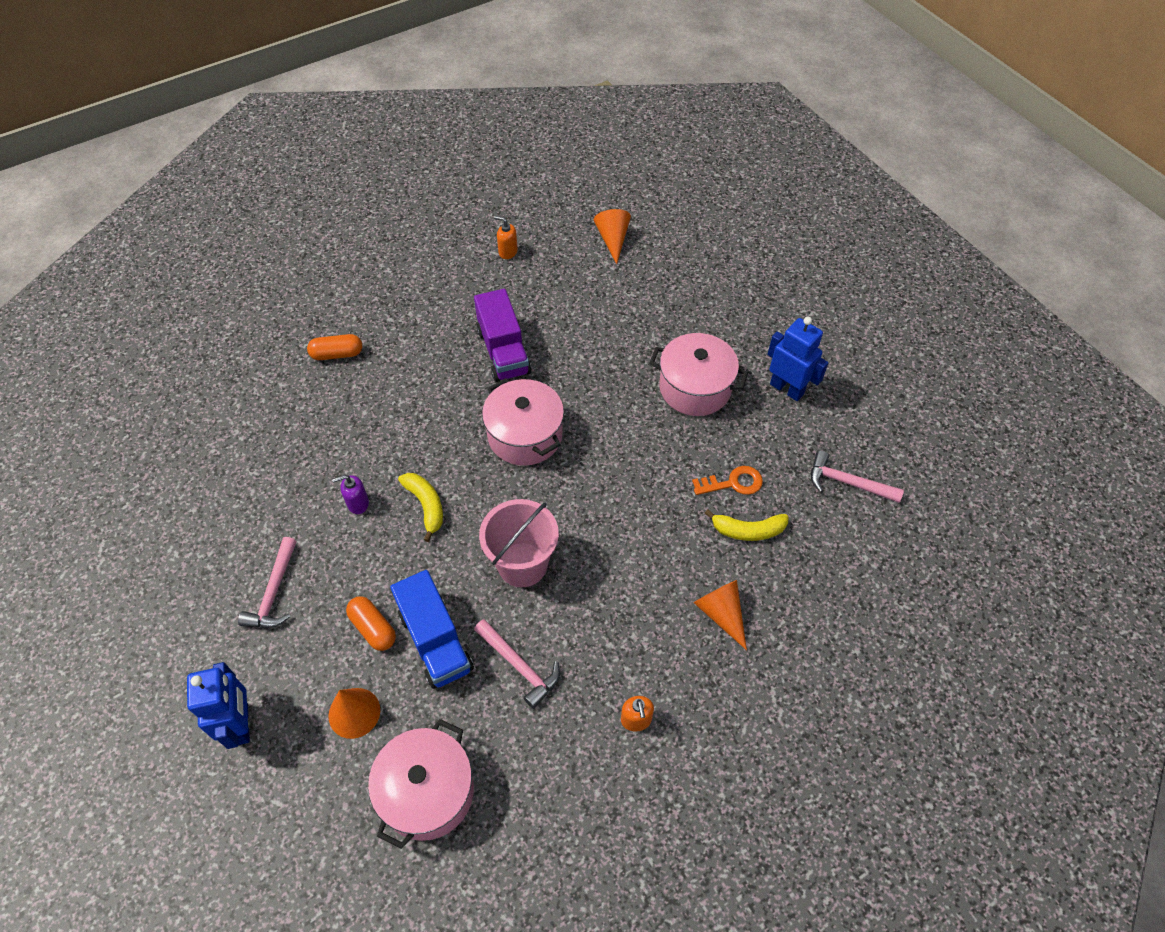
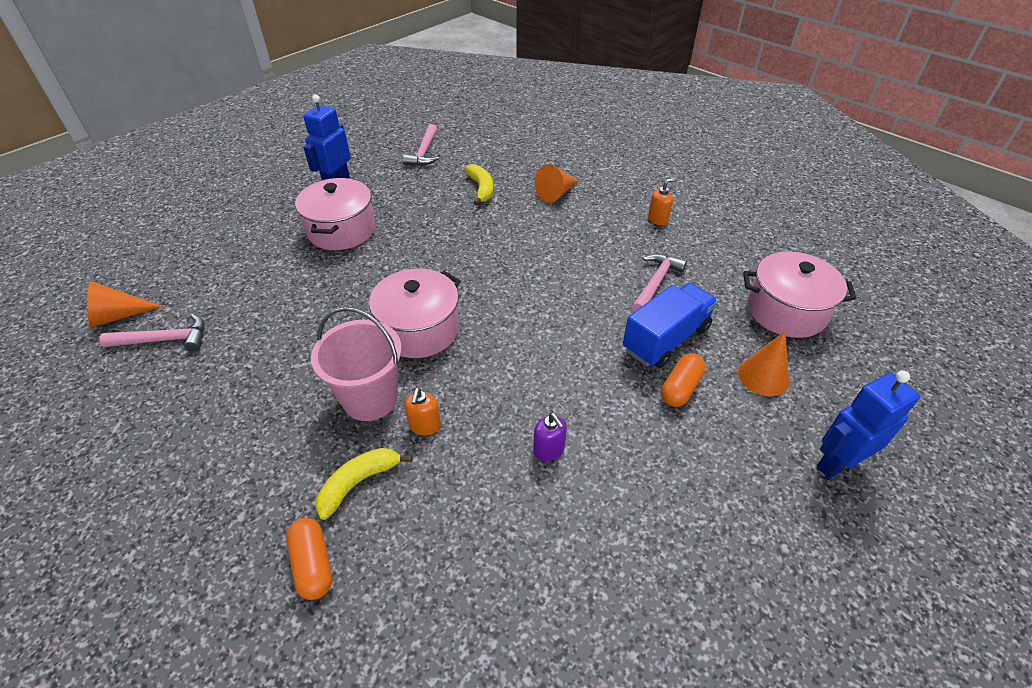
camera: 105 degrees left, 10 degrees down
(274, 592) = (692, 492): pink hammer -> pink hammer (164, 340)
(426, 505) = (529, 386): yellow banana -> yellow banana (358, 483)
(503, 351) = (301, 374): purple truck -> none
(508, 252) = (118, 411): orange soap dispenser -> orange soap dispenser (424, 425)
(522, 564) = (564, 300): pink bucket -> pink bucket (370, 399)
(733, 483) = (439, 200): orange key -> none

